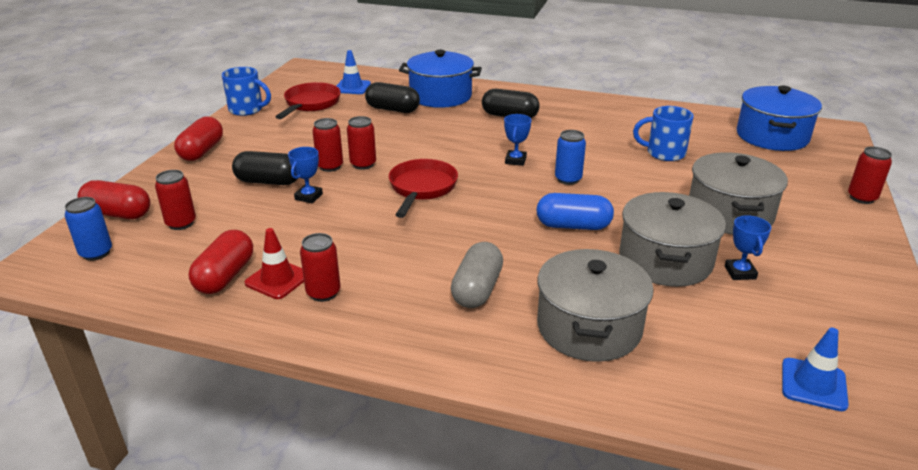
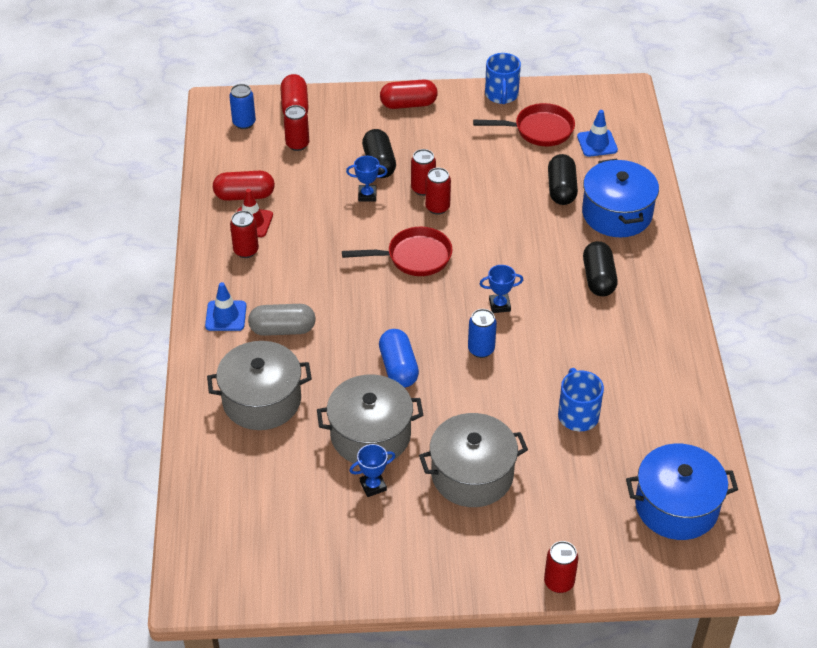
camera: 70 degrees right, 15 degrees up
(813, 384) = (244, 532): blue traffic cone -> blue traffic cone (226, 316)

